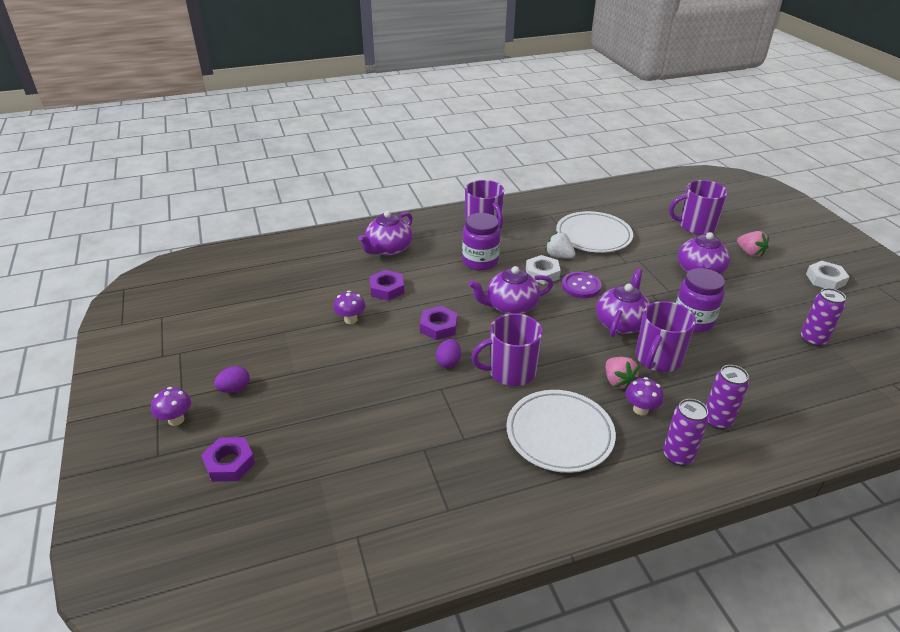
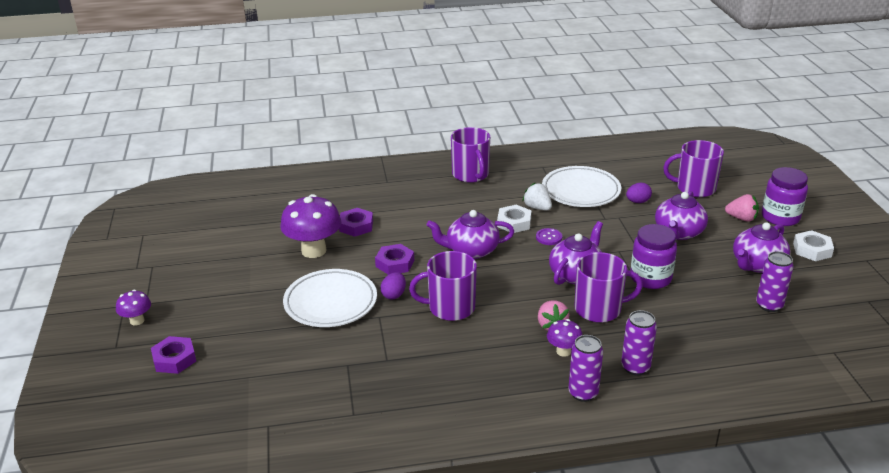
camera: 10 degrees right, 5 degrees down
(234, 389) = (193, 300): purple egg -> purple egg (637, 202)
(350, 320) = (314, 250): purple mushroom -> purple mushroom, size x1.95
(388, 249) = (368, 189): purple teapot -> purple teapot (757, 264)
(480, 261) = (455, 207): purple jar -> purple jar (780, 217)
(559, 434) = (477, 364): white plate -> white plate (330, 302)
(581, 286) = (549, 237): purple button -> purple button, size x0.67
(657, 359) = (599, 309): purple mug -> purple mug turned 135 degrees counterclockwise
(750, 253) = (741, 218): pink strawberry -> pink strawberry turned 45 degrees counterclockwise

